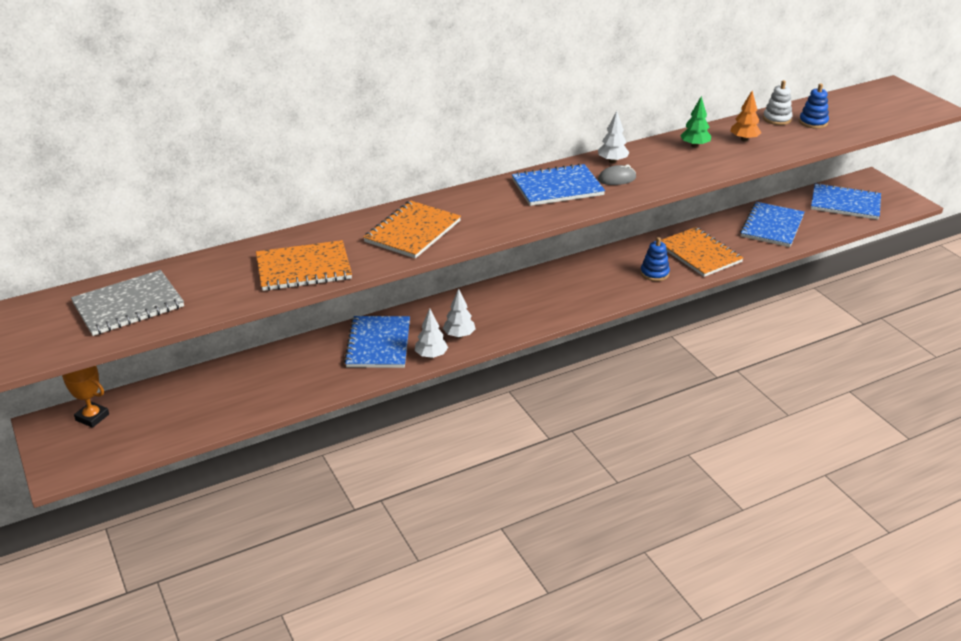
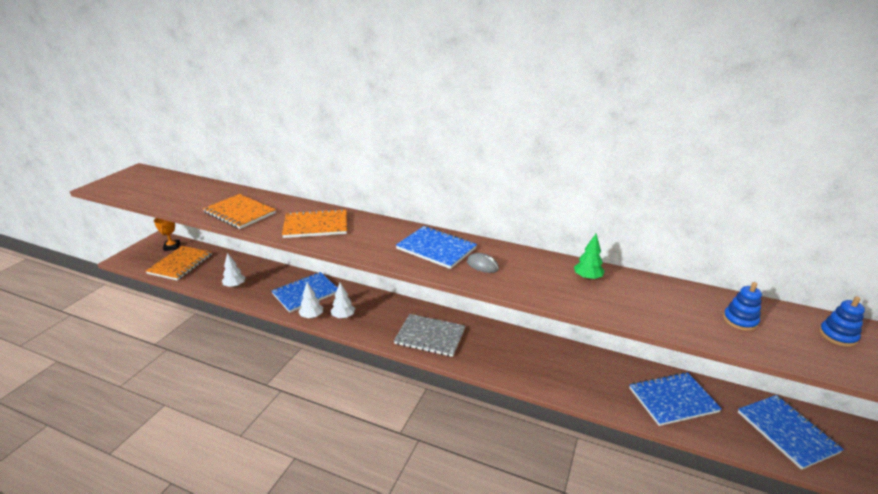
camera: 50 degrees right, 5 degrees down
(128, 305) = (163, 189): grey notebook -> grey notebook (430, 336)
(612, 161) = (505, 254): white tree -> white tree (235, 286)
(654, 273) = (514, 365): blue stacking toy -> blue stacking toy (837, 336)
(699, 254) = (572, 376): orange notebook -> orange notebook (180, 264)
(744, 139) = (639, 296): orange tree -> none
(777, 119) = (706, 299): white stacking toy -> none

